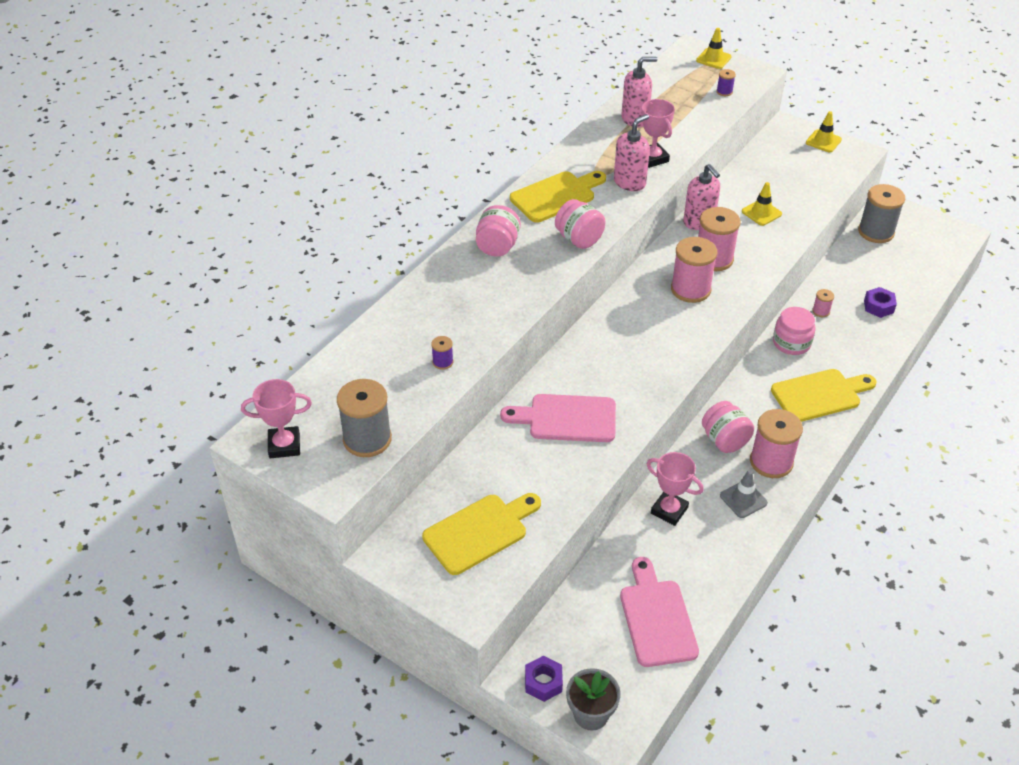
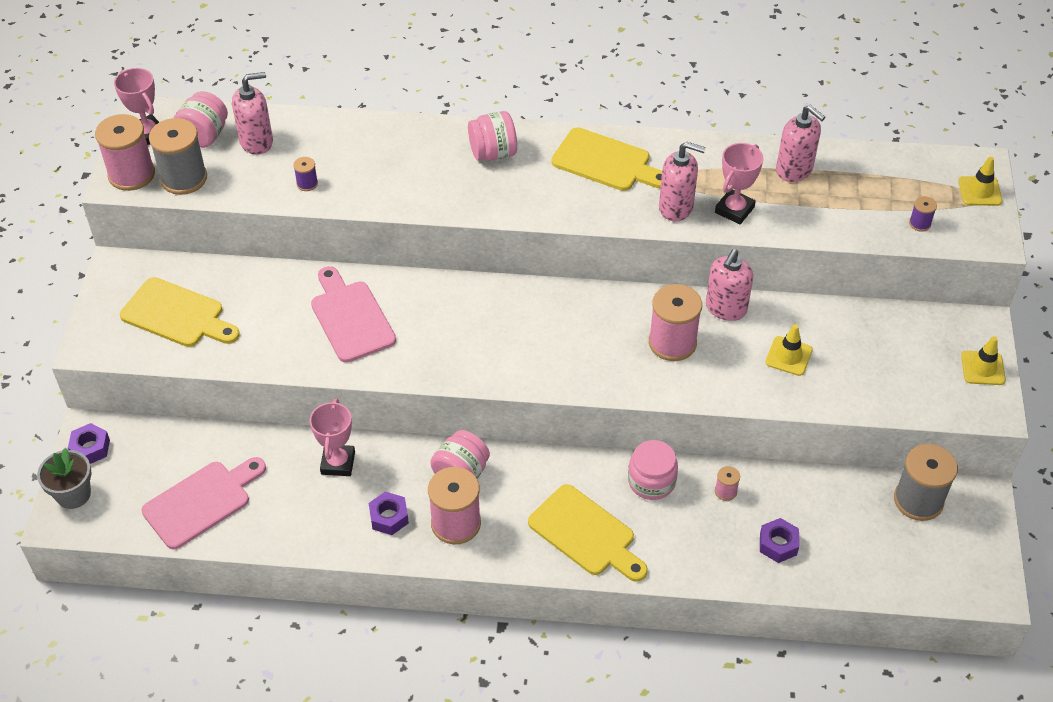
camera: 60 degrees right, 5 degrees up
(362, 376) = (257, 142): none -> pink soap dispenser
(579, 239) = (550, 205): pink jar -> pink jar (204, 136)
(690, 289) = (606, 341): pink spool -> pink spool (131, 174)
(743, 499) = (389, 517): grey traffic cone -> purple nut

